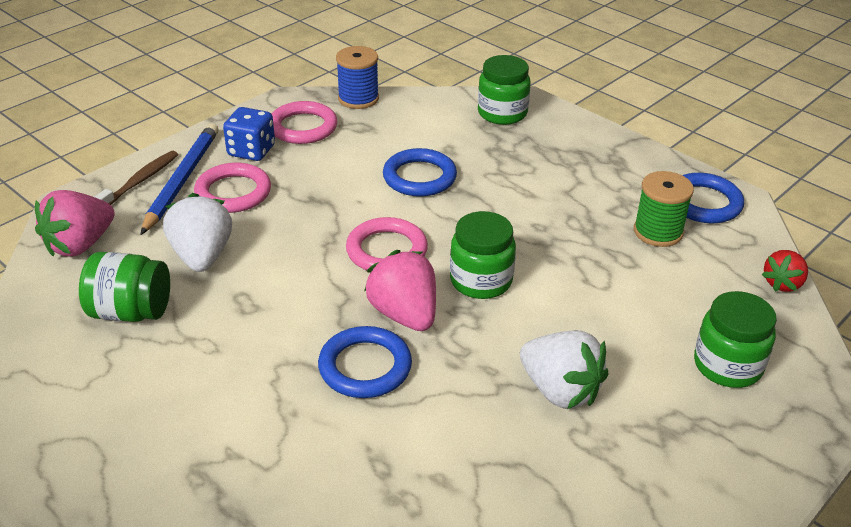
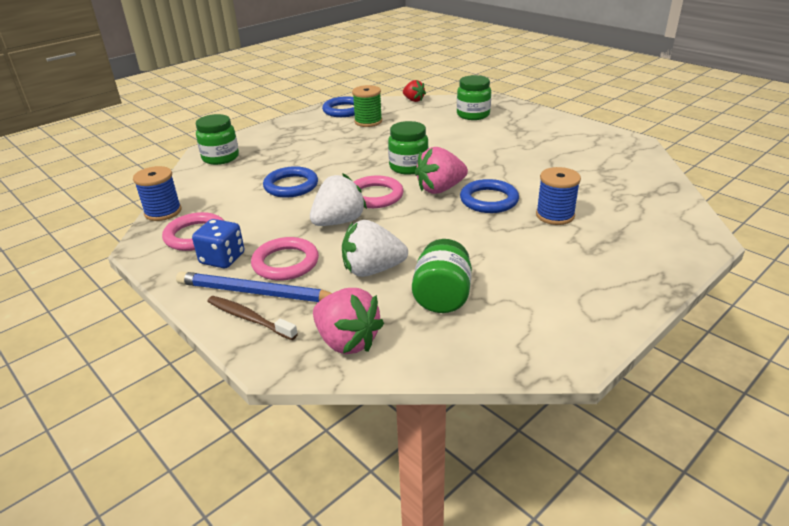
camera: 85 degrees left, 5 degrees down
(307, 442) = (555, 215): none -> blue spool
(560, 390) = (497, 149): white strawberry -> white strawberry (339, 222)

